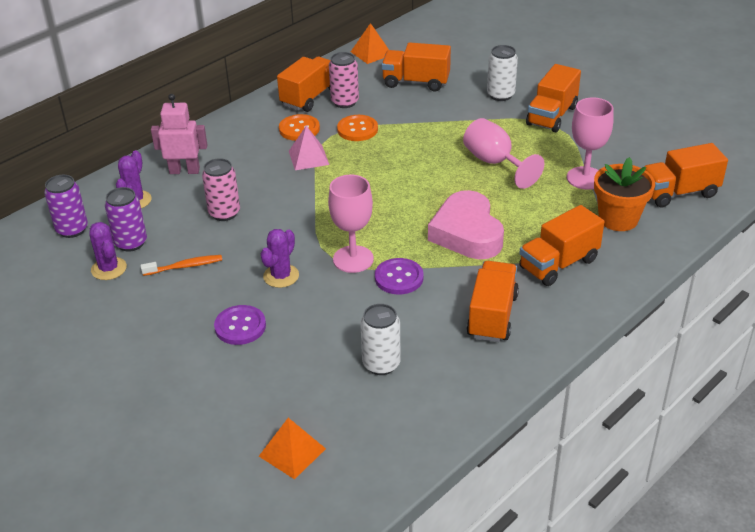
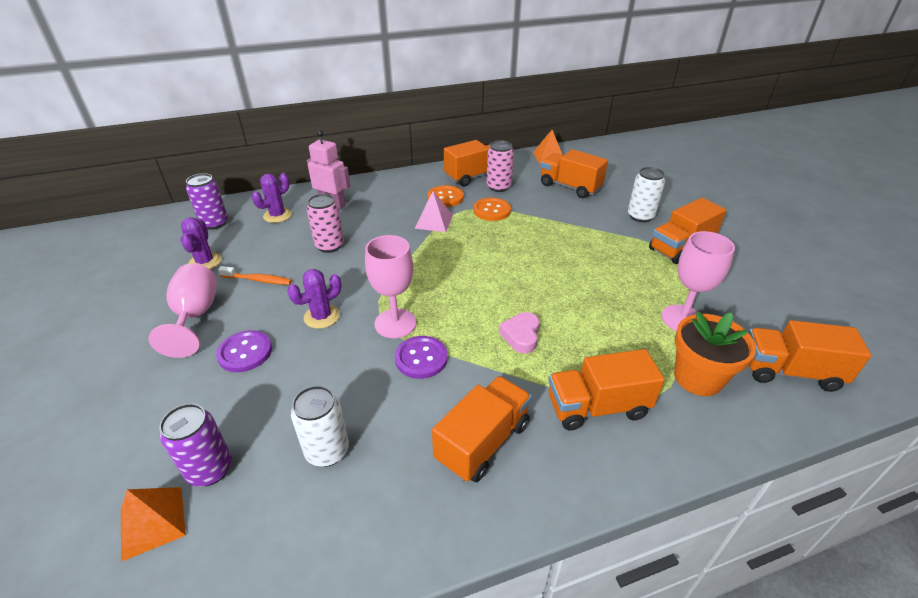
camera: 25 degrees right, 0 degrees up
(131, 243) = (241, 247): purple can -> purple can (210, 469)
(467, 233) = (521, 335): pink heart -> pink heart, size x0.51
(495, 163) = (595, 275): pink goblet -> pink goblet (195, 316)

